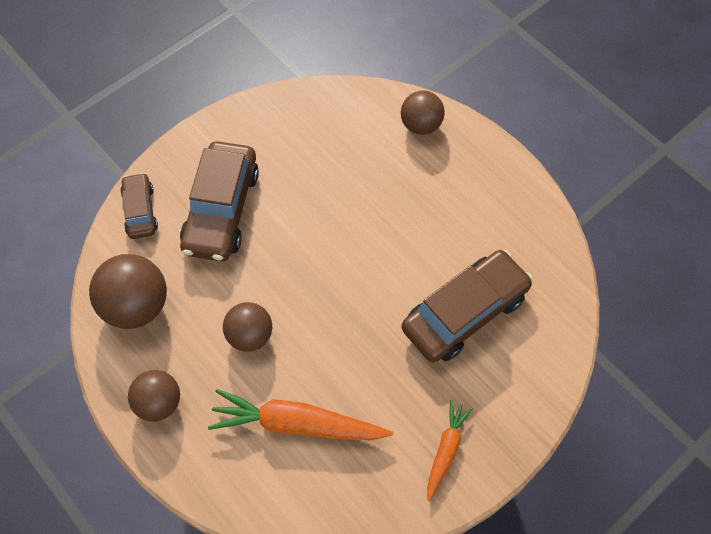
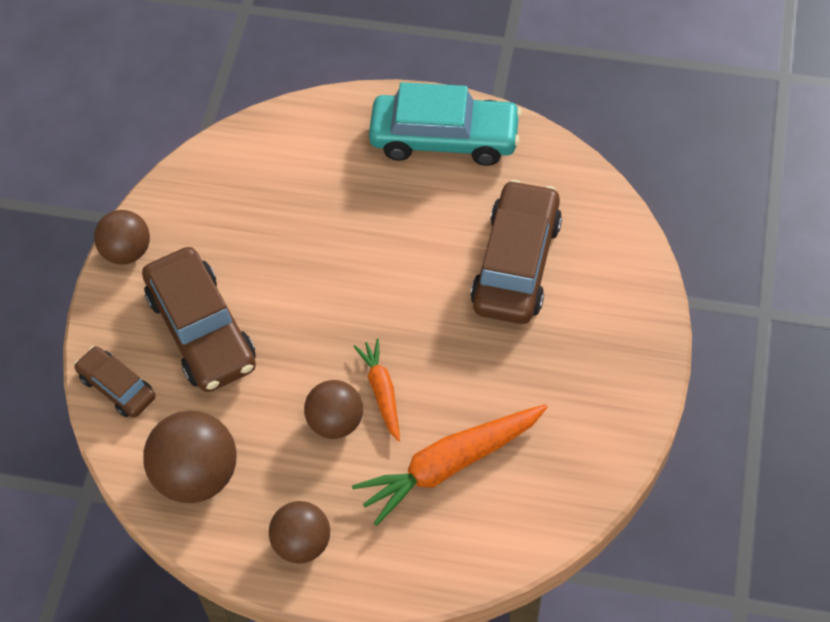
camera: 35 degrees left, 5 degrees down
(421, 125) = (329, 125): brown ball -> brown ball (127, 251)
(446, 450) = (601, 390): orange carrot -> orange carrot (382, 392)
(491, 187) = (444, 139): none -> turquoise car

